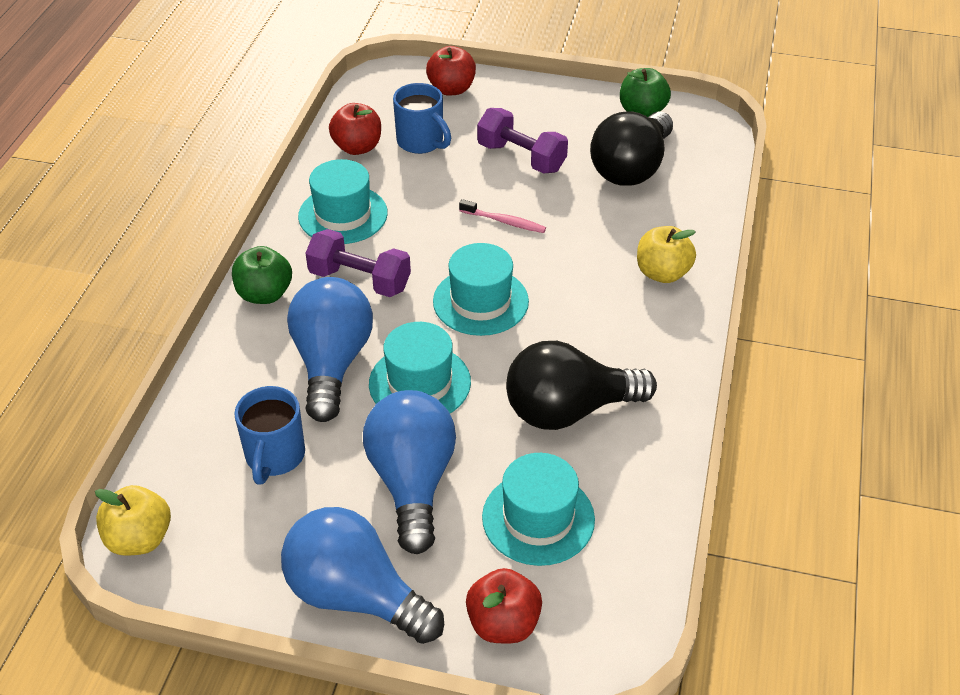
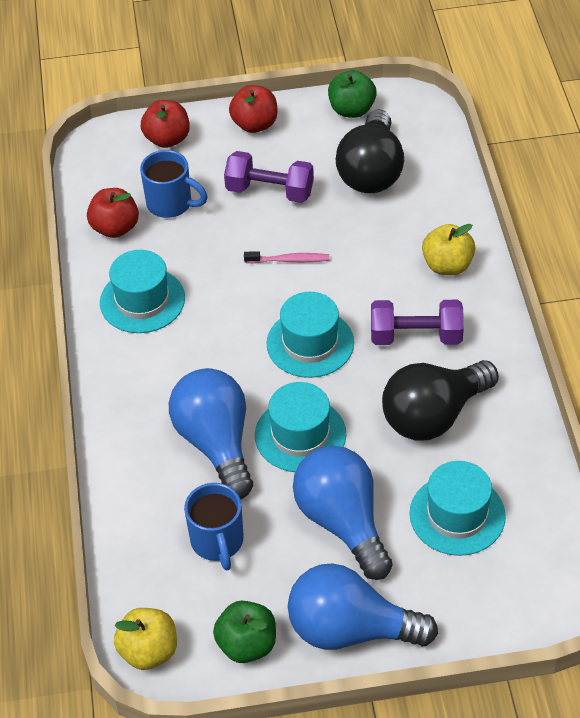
camera: 20 degrees left, 5 degrees up
(264, 294) = (119, 400): green apple -> green apple (247, 644)
(360, 280) = (195, 358): purple dumbbell -> purple dumbbell (416, 336)
(503, 624) = (475, 607): red apple -> red apple (255, 124)

